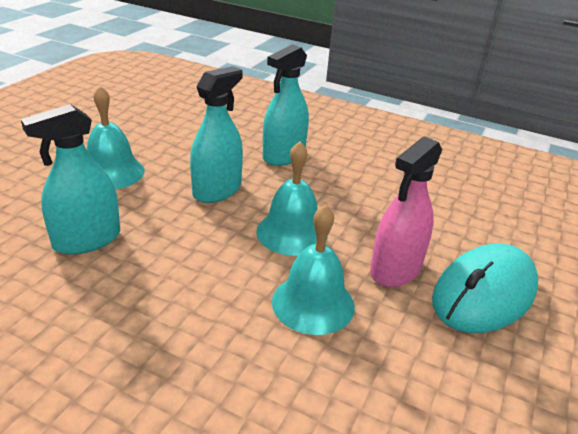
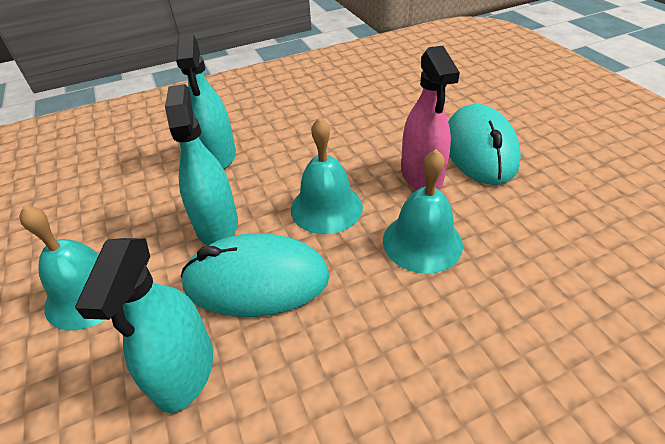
camera: 45 degrees left, 10 degrees up
(185, 233) = (256, 280): none -> turquoise mouse

